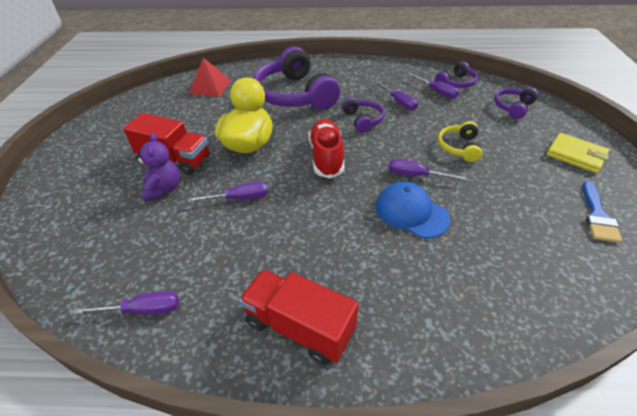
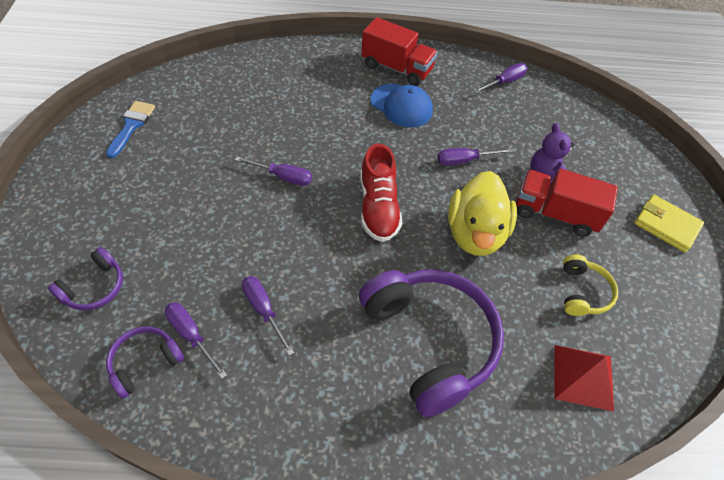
camera: 175 degrees right, 10 degrees up
(143, 310) = (504, 82): purple screwdriver -> purple screwdriver turned 150 degrees clockwise
(363, 120) = (326, 271): purple headphones -> none
(411, 212) = (300, 138): blue cap -> blue cap (401, 106)
(459, 147) = (216, 213): yellow headphones -> yellow headphones (583, 292)
(575, 155) = (86, 194): yellow wallet -> yellow wallet (666, 225)

